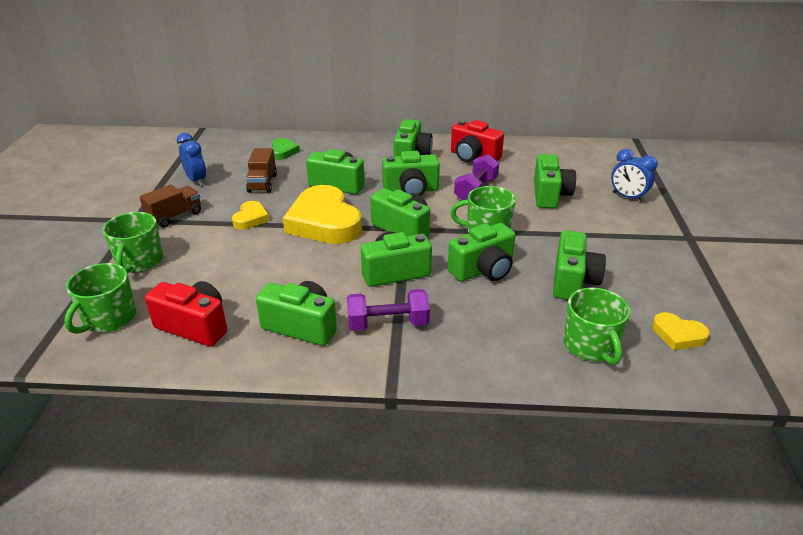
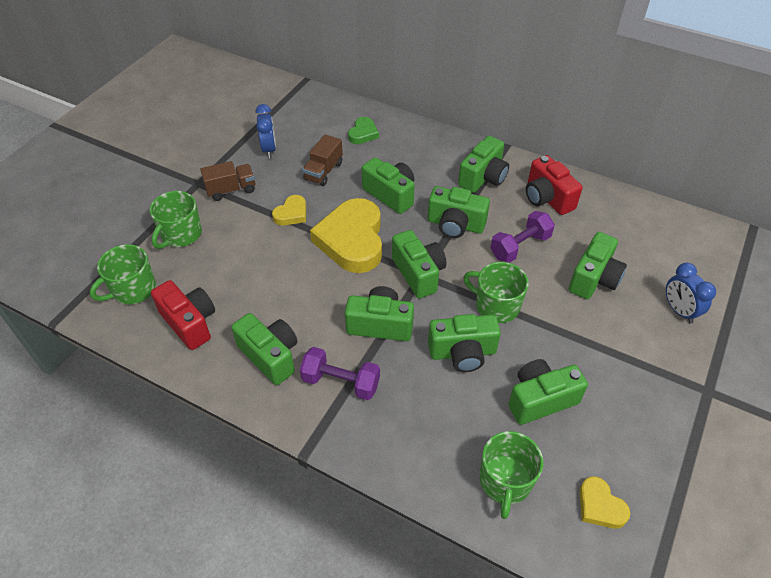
camera: 25 degrees right, 15 degrees up
(572, 281) = (540, 399): green camera -> green camera turned 150 degrees counterclockwise

